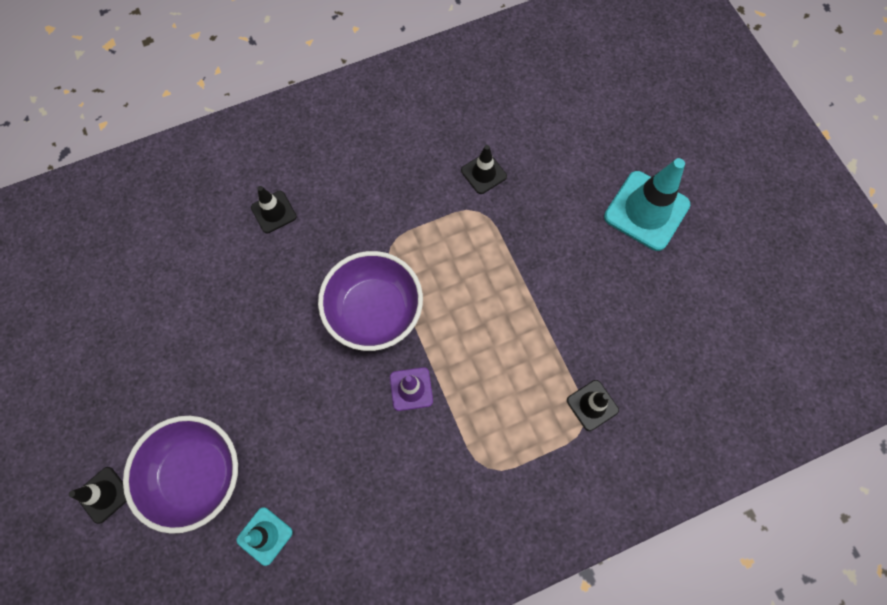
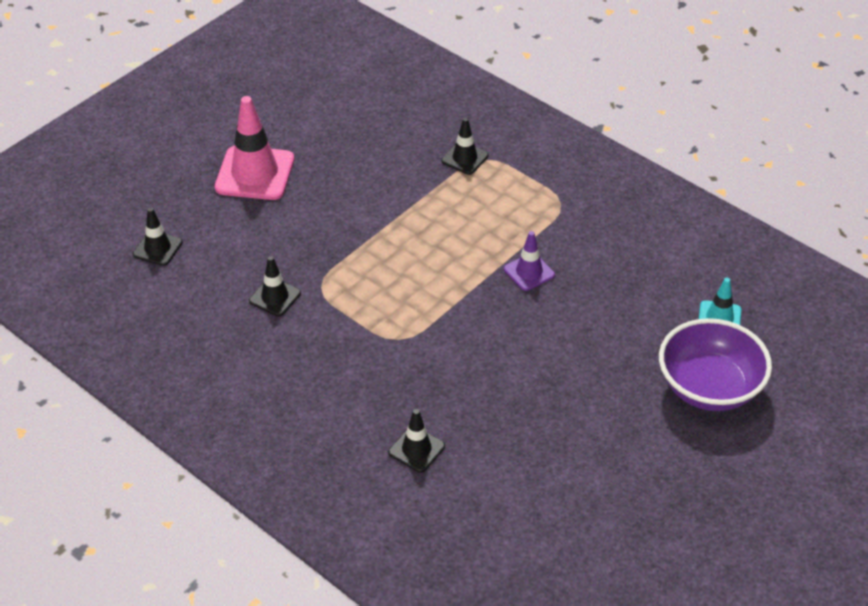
camera: 115 degrees left, 25 degrees down
(104, 494) = (778, 447): black traffic cone -> black traffic cone (157, 248)
(374, 311) = (473, 324): purple bowl -> none
(646, 211) = (255, 173): turquoise traffic cone -> pink traffic cone

